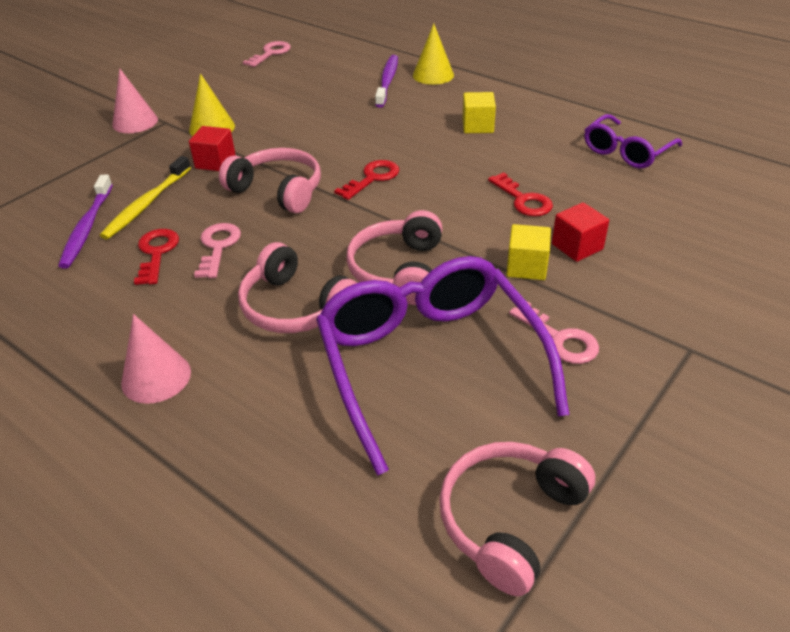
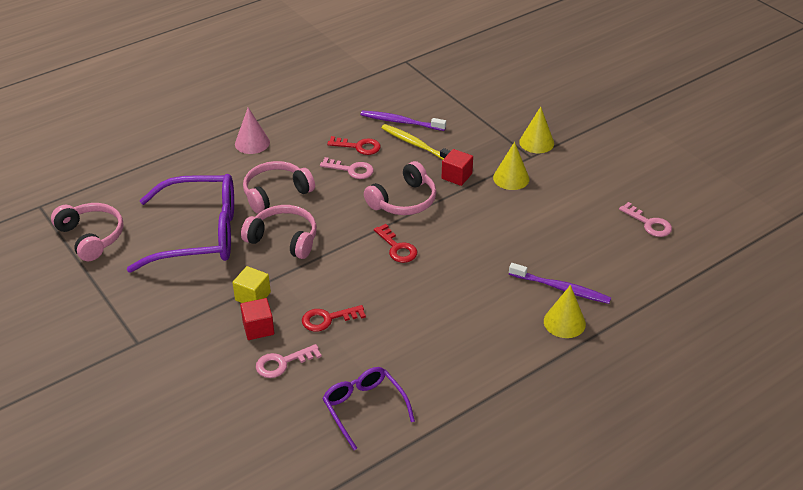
camera: 105 degrees right, 0 degrees up
(135, 122) = (536, 142): pink cone -> yellow cone
(477, 126) = (450, 325): yellow cube -> none
(559, 339) = (183, 289): pink key -> pink key (282, 363)

